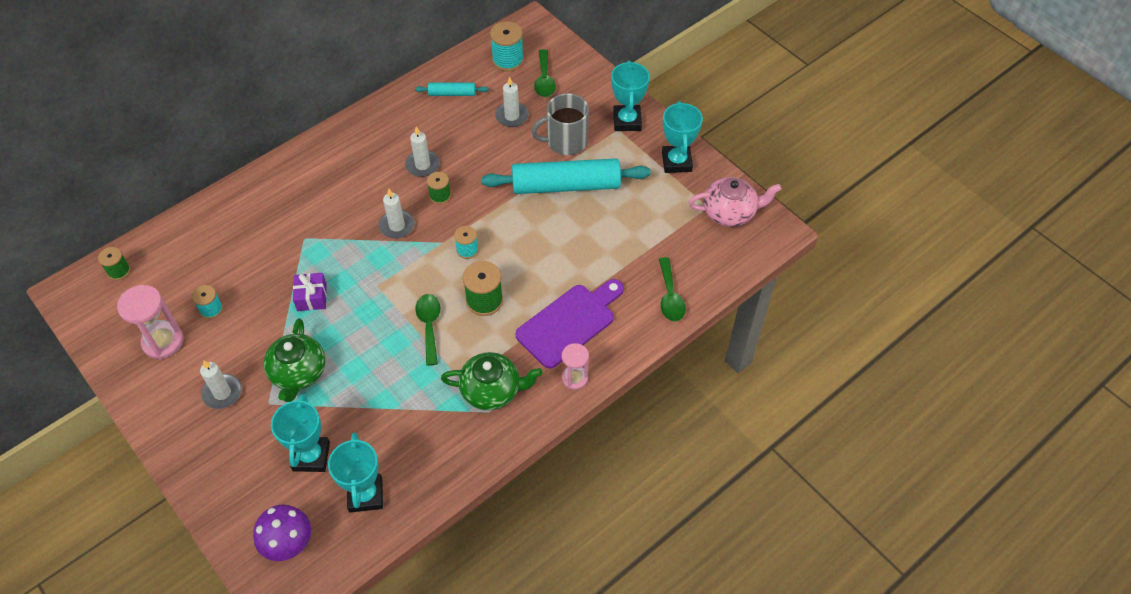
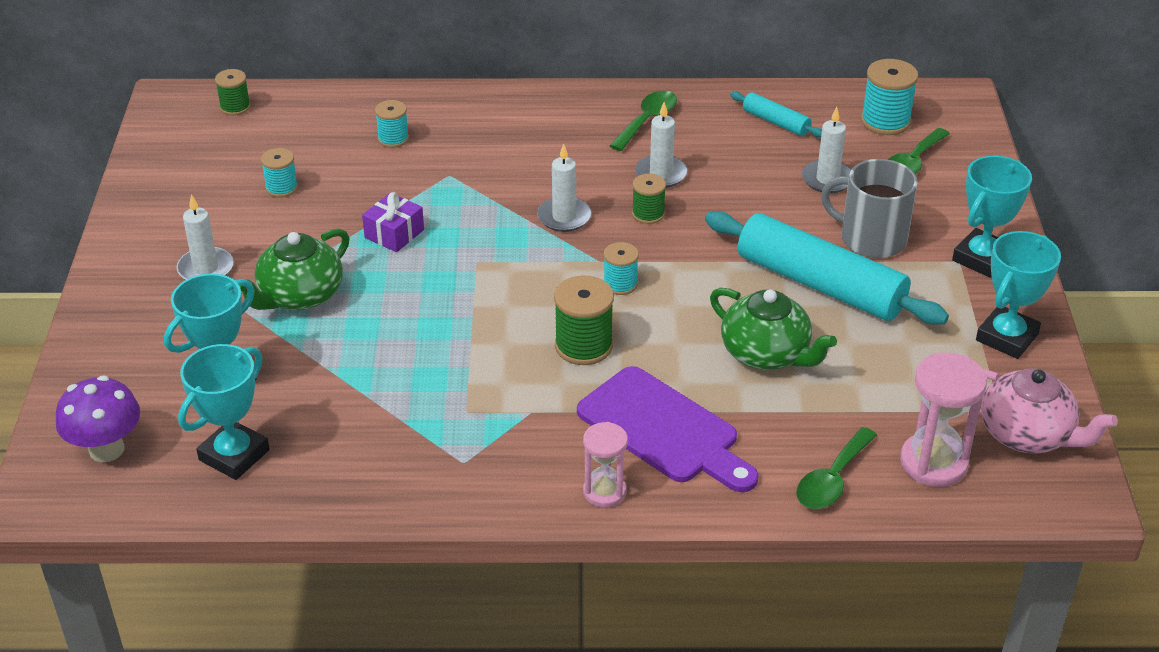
camera: 40 degrees right, 15 degrees down
(163, 342) = (204, 190): pink hourglass -> pink hourglass (933, 463)
(245, 233) = (393, 139): none -> turquoise spool
(429, 326) = (490, 334): green spoon -> green spoon (647, 120)
(492, 390) = (489, 442): green teapot -> green teapot (766, 354)
(569, 323) = (663, 430): purple cutting board -> purple cutting board turned 45 degrees clockwise

